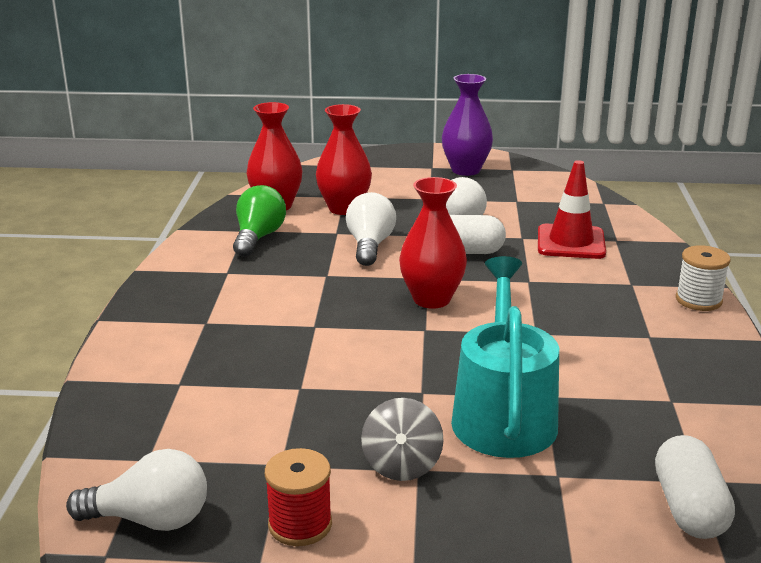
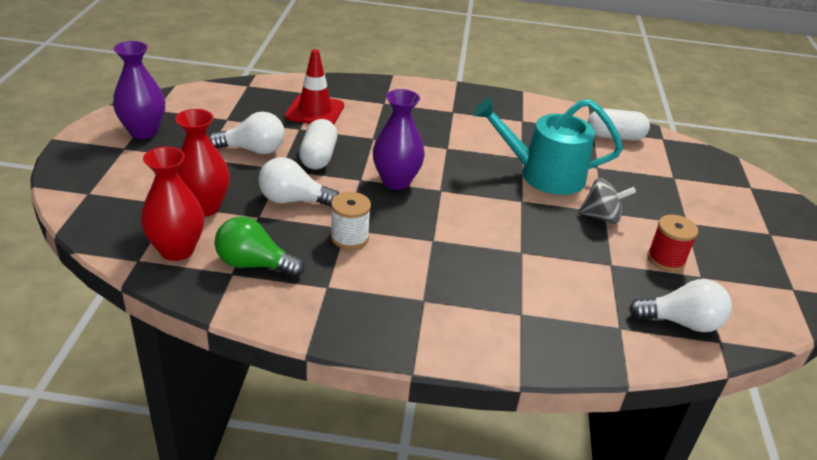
camera: 90 degrees left, 10 degrees up
(150, 519) = (681, 322): white light bulb -> white light bulb turned 90 degrees clockwise
(431, 299) = (396, 181): red vase -> purple vase
(698, 300) = (409, 87): white spool -> white spool (349, 237)

